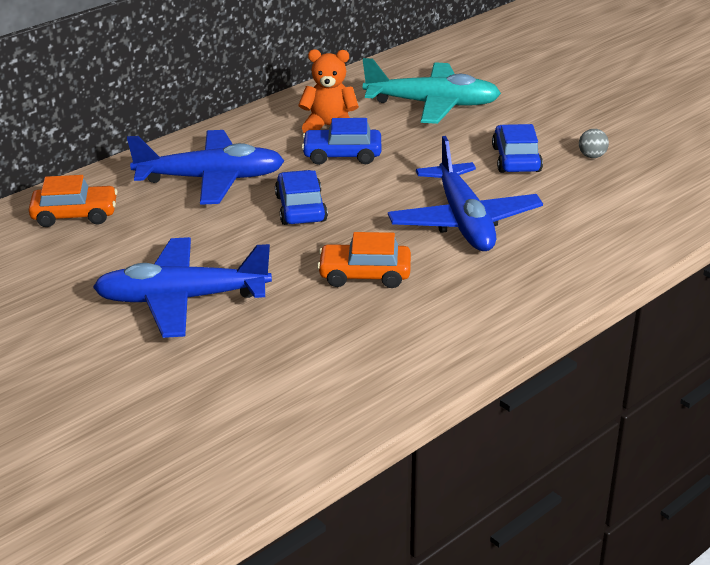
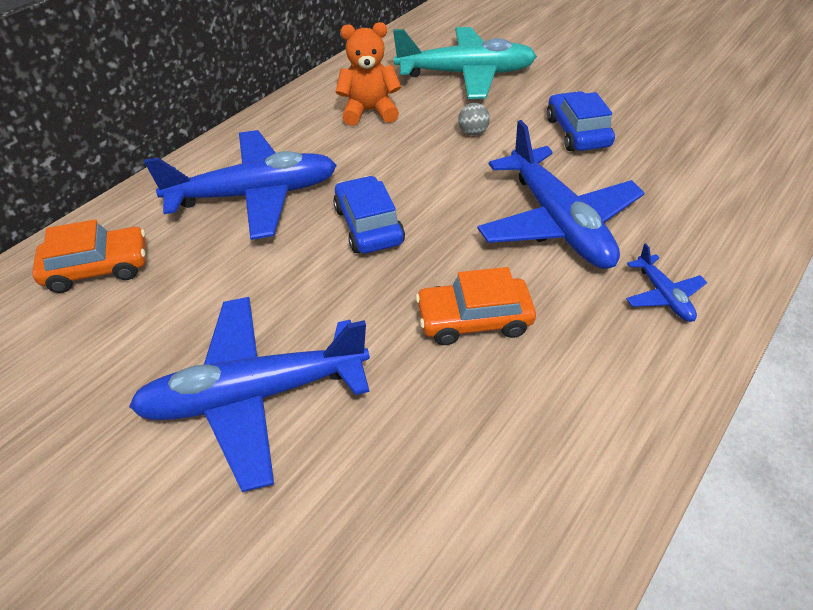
camera: 10 degrees left, 15 degrees up
(342, 155) = (393, 146): blue car -> none
(528, 276) = (663, 295): none -> blue plane
(592, 156) = (651, 120): grey ball -> grey ball (472, 132)

